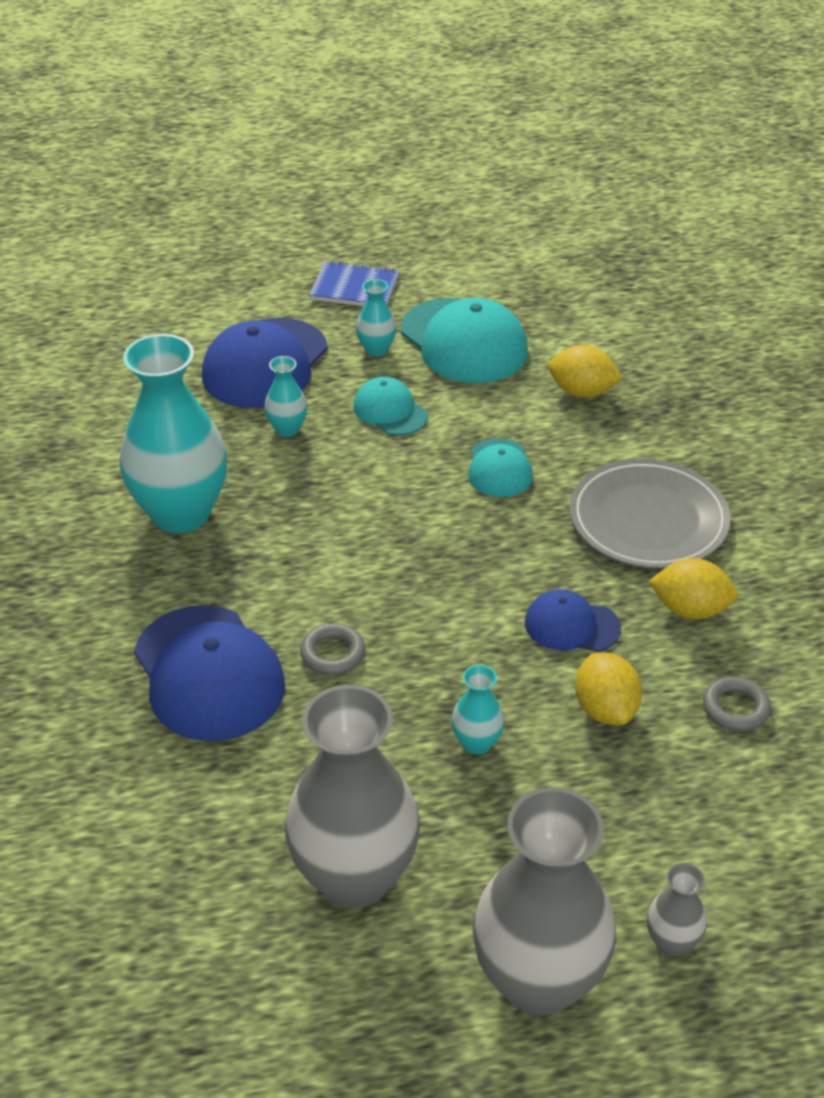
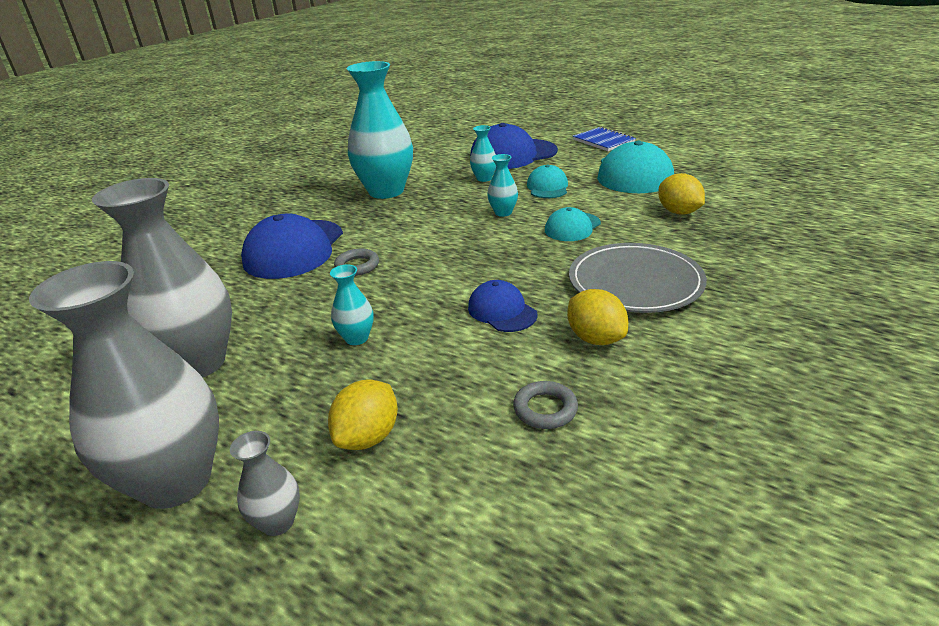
camera: 45 degrees right, 10 degrees down
(376, 350) = (578, 164): turquoise vase -> turquoise vase (503, 213)
(605, 709) = (455, 361): yellow lemon -> yellow lemon (368, 437)

